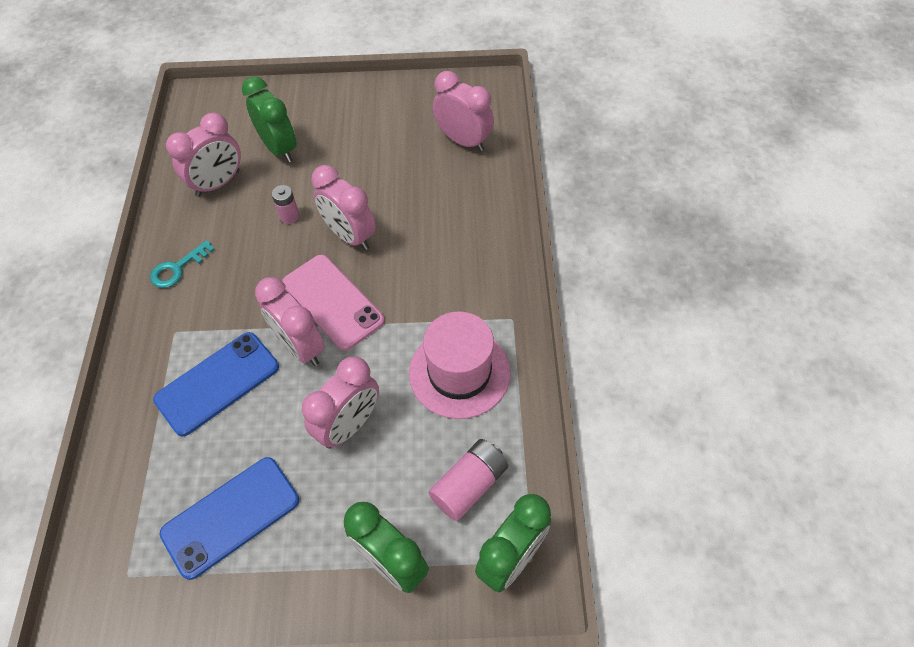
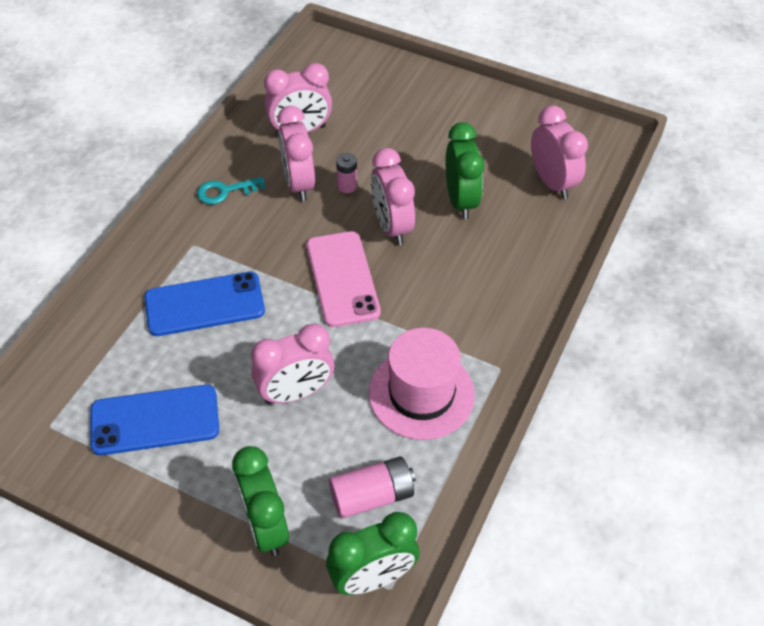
camera: 25 degrees right, 5 degrees down
(279, 148) = (372, 121): green clock -> green clock (460, 200)
(300, 347) = (292, 305): pink clock -> pink clock (299, 183)

